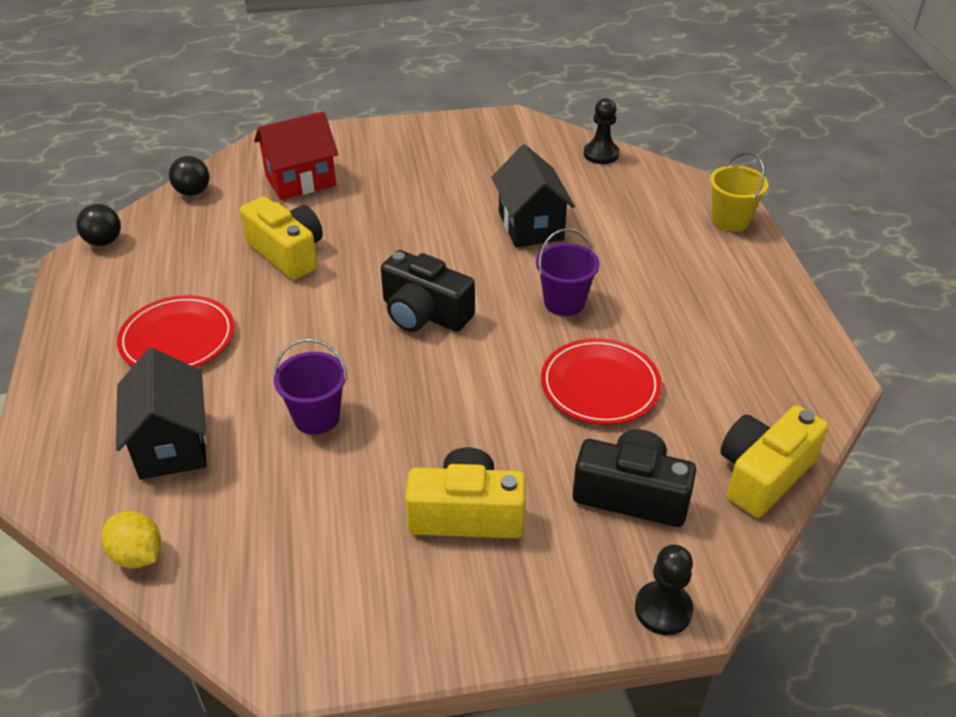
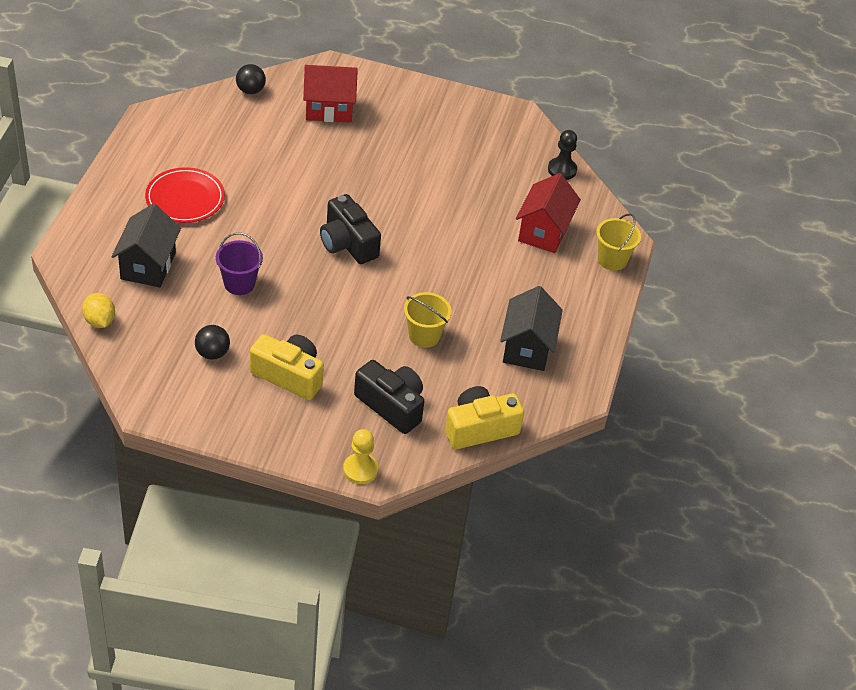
camera: 20 degrees right, 5 degrees up
(104, 241) = (173, 108): black ball -> black ball (212, 353)
(288, 253) = (287, 164): yellow camera -> none
(530, 226) = (465, 208): black house -> black house (527, 348)
(564, 302) = (444, 272): purple bucket -> none
(600, 385) = (424, 336): red plate -> yellow bucket
(635, 219) = (543, 232): none -> red house
(663, 609) = (360, 470): black pawn -> yellow pawn

